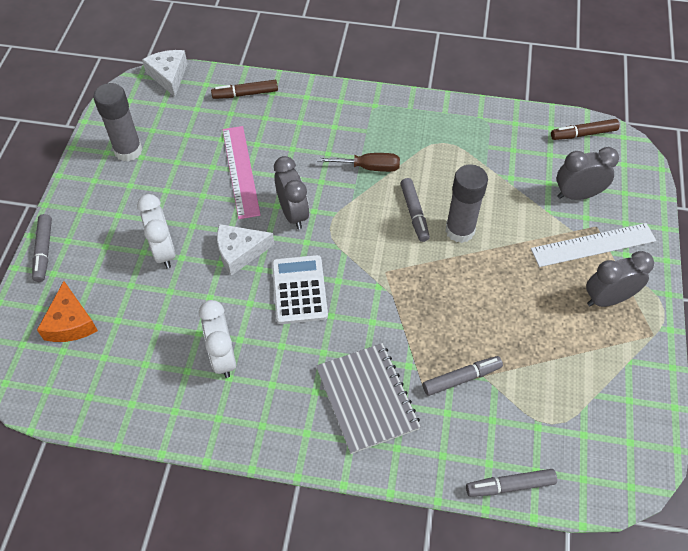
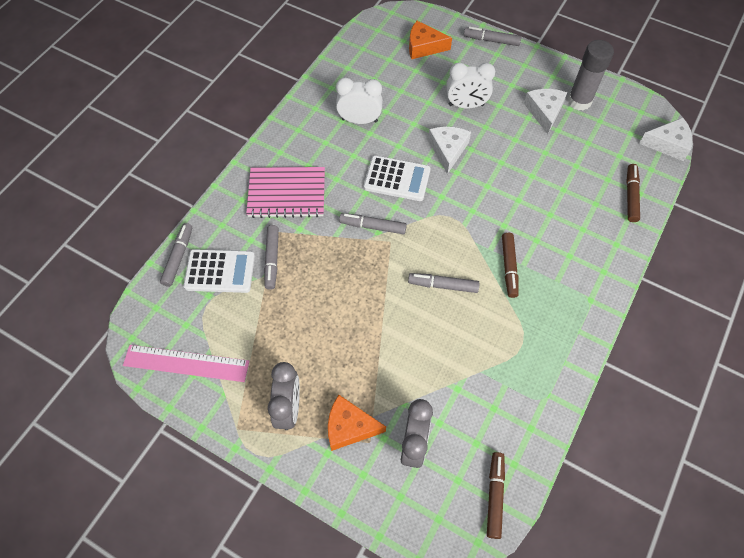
camera: 110 degrees right, 5 degrees up
(153, 177) = (544, 112): none -> white cheese
(241, 171) = (534, 170): pink ruler -> pink ruler (186, 363)
(293, 214) = (474, 195): grey clock -> none
(367, 398) = (287, 193): grey notebook -> pink notebook
(368, 167) = (509, 267): brown screwdriver -> brown marker
(373, 293) = (373, 227): none -> grey marker
(460, 230) = (410, 315): grey glue stick -> none
(503, 428) = (220, 271): none -> white calculator
(593, 245) = (349, 427): white ruler -> orange cheese

